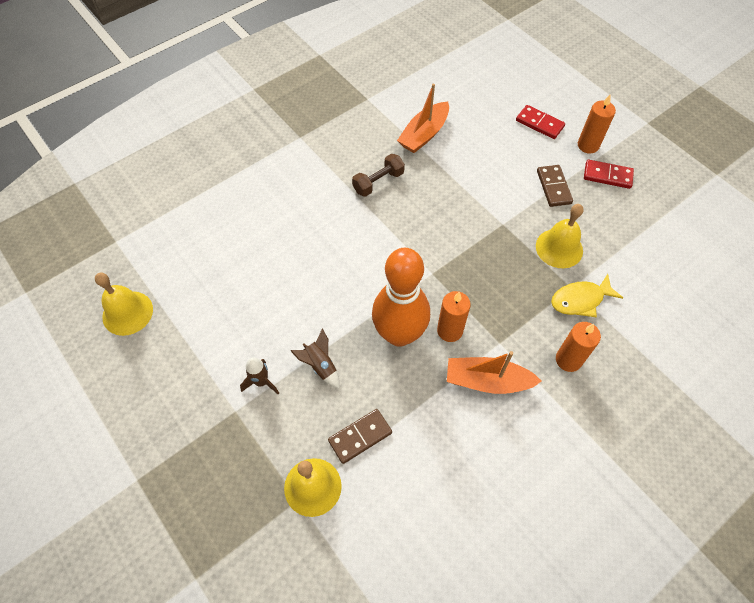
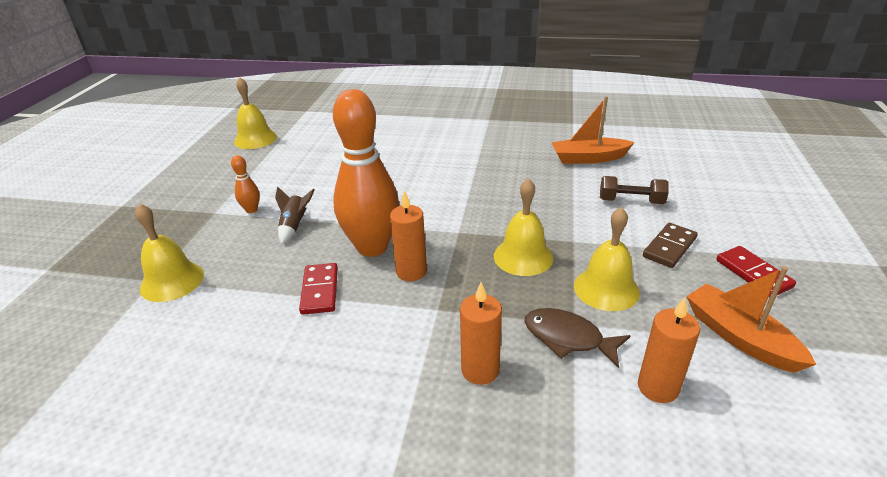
camera: 50 degrees right, 25 degrees down
(261, 382) = (251, 210): brown rocket -> orange bowling pin
(360, 436) = (244, 280): brown domino -> none
(378, 182) = (505, 164): brown dumbbell -> brown dumbbell (631, 201)
(487, 381) = (383, 324): orange boat -> orange boat (740, 337)
(493, 261) = (523, 256): none -> yellow bell
(539, 123) = (721, 202): red domino -> red domino (320, 290)
(580, 300) = (568, 338): yellow fish -> brown fish
(588, 145) = (760, 242): orange candle -> orange candle (658, 387)

